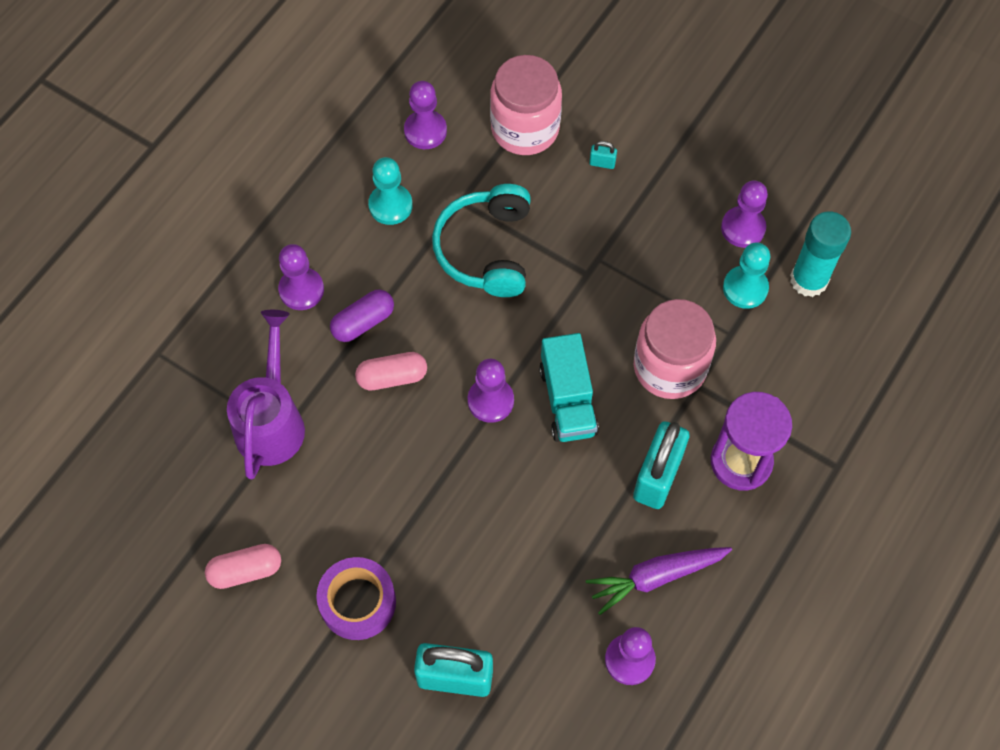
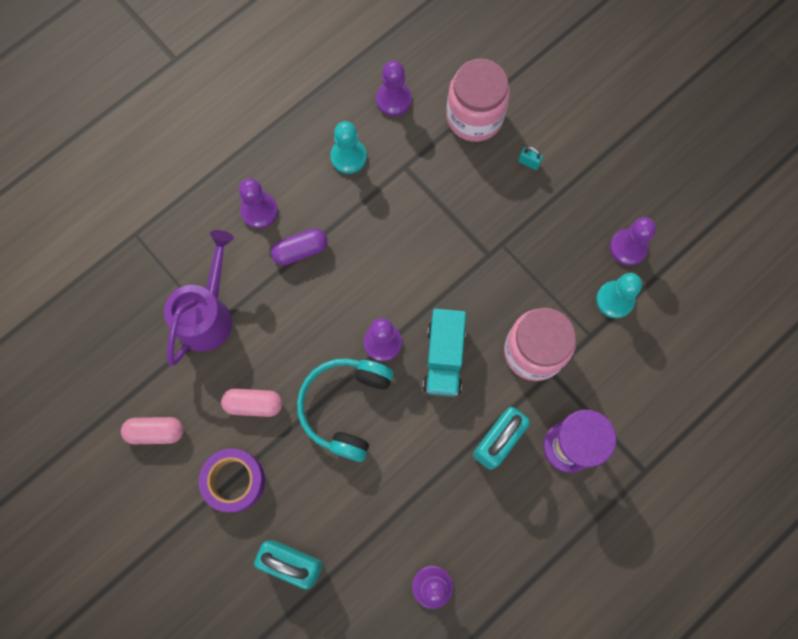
camera: 15 degrees right, 10 degrees up
(392, 377) = (311, 302): pink capsule -> pink capsule (254, 404)
(486, 249) = (414, 213): turquoise headphones -> turquoise headphones (345, 407)
(656, 577) = (472, 524): purple carrot -> none
(808, 280) = (669, 306): turquoise glue stick -> none

